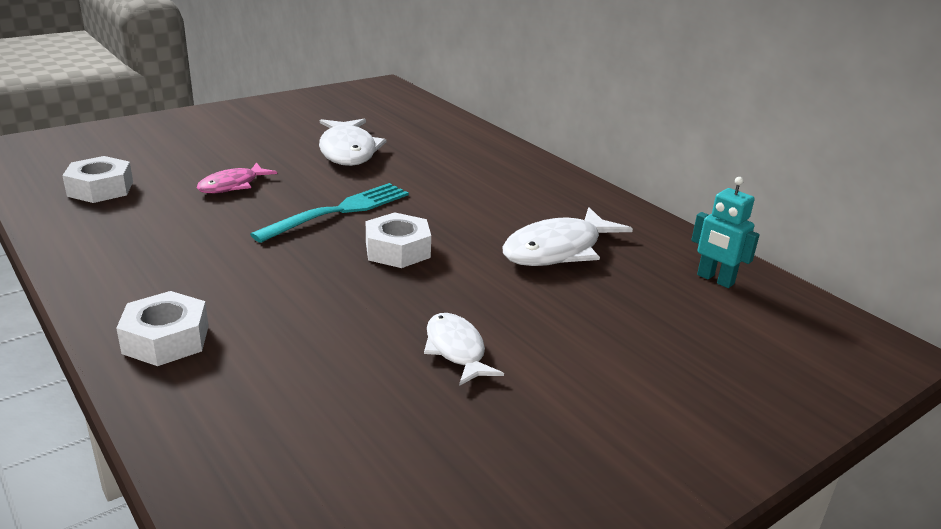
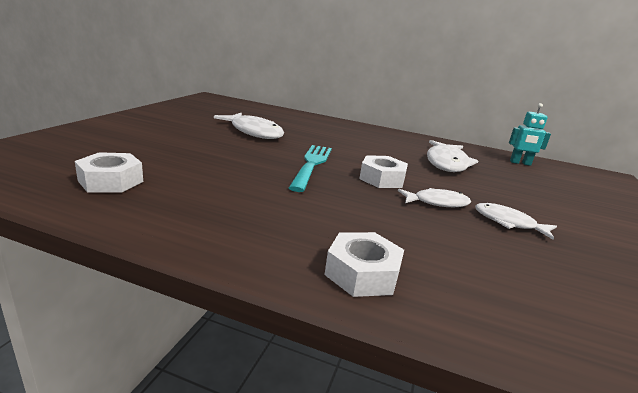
camera: 35 degrees left, 5 degrees down
(232, 185) = (216, 161): pink fish -> none
(409, 298) = (437, 202): none -> white fish

